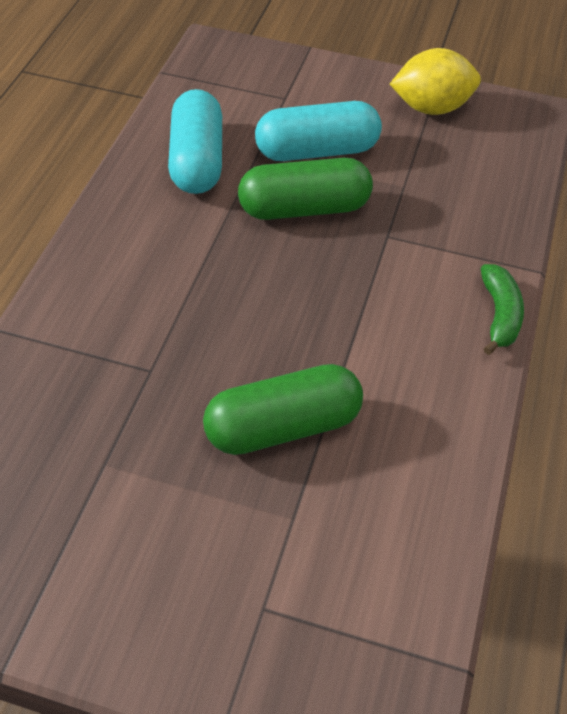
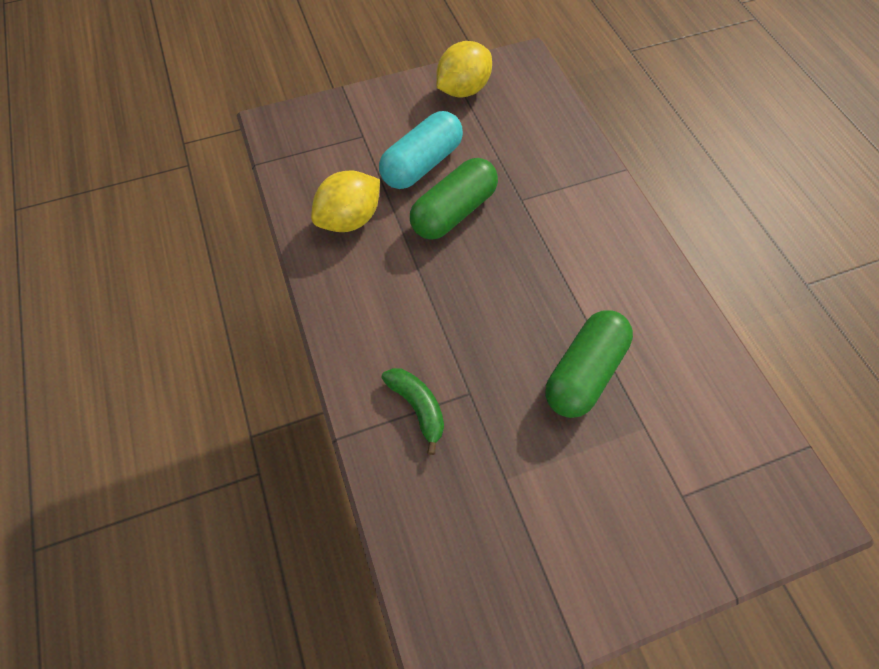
camera: 35 degrees left, 10 degrees up
(197, 160) = (350, 219): turquoise capsule -> yellow lemon
(499, 315) = (631, 213): green banana -> green banana (418, 407)

